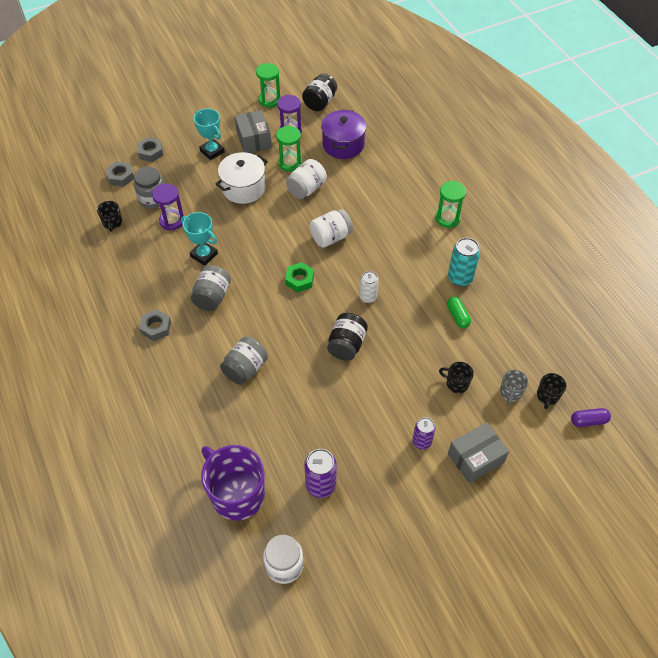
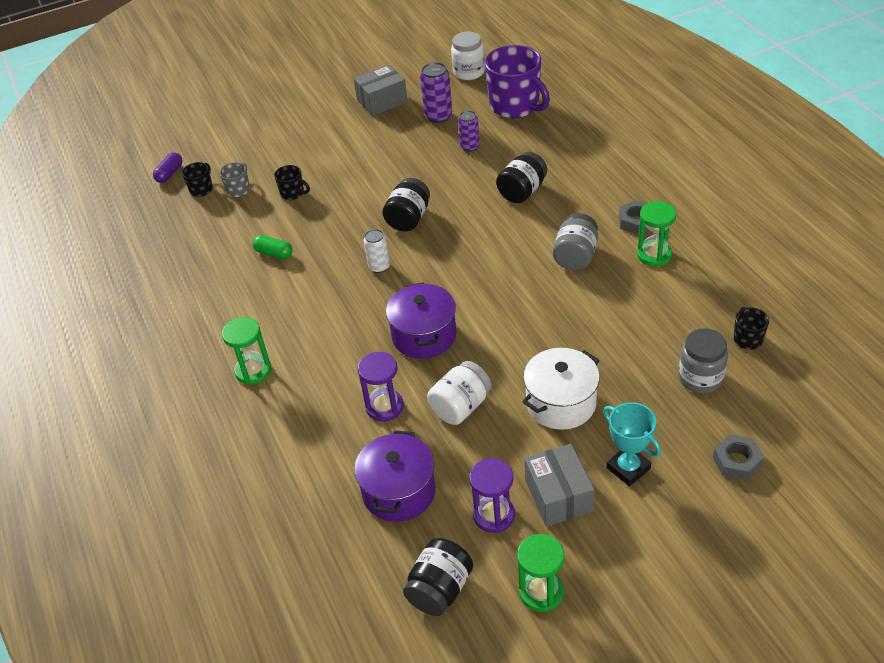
camera: 175 degrees left, 10 degrees down
(121, 177) = (769, 413): grey nut -> none
(172, 221) = (659, 347): purple hourglass -> purple hourglass (384, 407)
(204, 255) = (599, 303): turquoise trophy -> none
(245, 369) = (522, 191): grey jar -> black jar
(290, 163) = (490, 451): green hourglass -> green hourglass (654, 255)
(299, 280) = (466, 281): green nut -> none
(331, 237) = (424, 336): white jar -> purple pot
(422, 441) = (339, 149): purple can -> purple can (469, 147)
(457, 316) = (274, 253): green capsule -> green capsule turned 45 degrees counterclockwise
(460, 278) = (258, 294): turquoise can -> none
(475, 458) = (290, 141): grey box -> grey box (382, 101)
(588, 421) = (170, 174): purple capsule -> purple capsule turned 60 degrees counterclockwise

